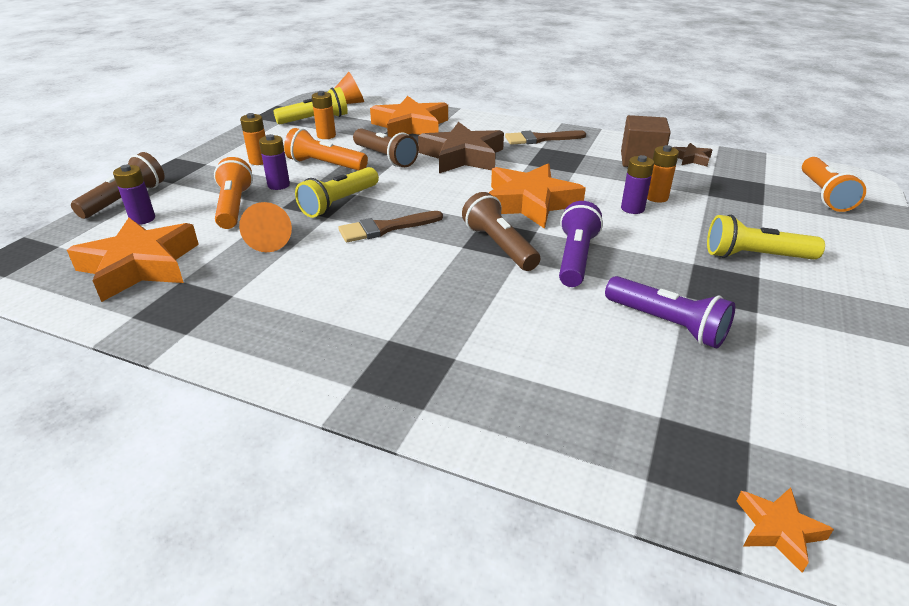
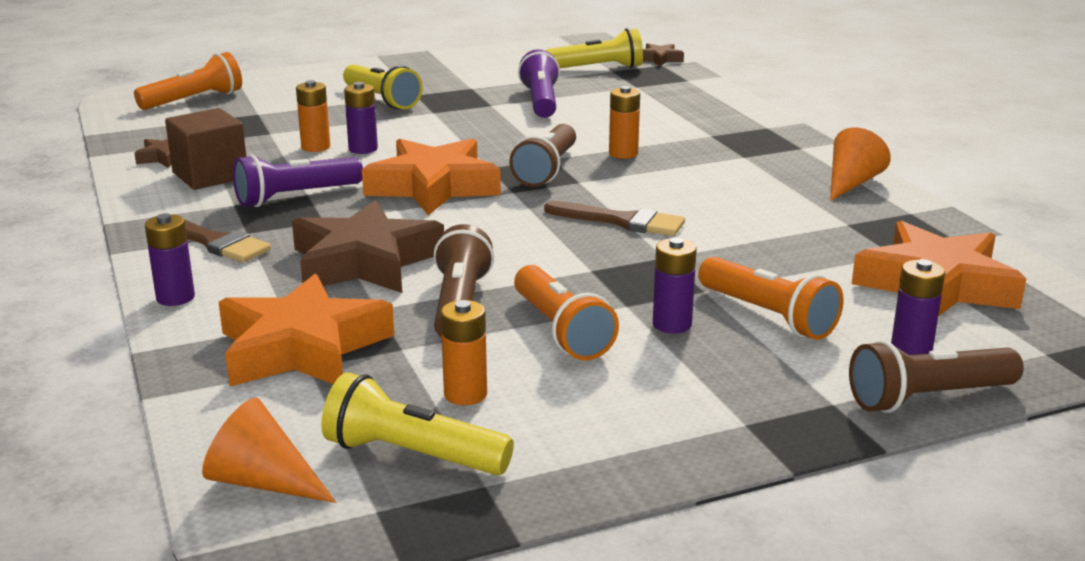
camera: 135 degrees left, 10 degrees down
(234, 207) = (768, 316): orange flashlight -> orange flashlight turned 75 degrees counterclockwise
(259, 161) = (649, 386): orange battery -> orange battery (623, 153)
(270, 239) = (760, 258): orange cone -> orange cone (851, 183)
(339, 203) = (627, 266): yellow flashlight -> yellow flashlight (597, 68)
(493, 121) = (175, 297): none -> purple battery
(575, 258) = (507, 143): purple flashlight -> purple flashlight (296, 197)
(778, 530) = (659, 59): orange star -> brown star

